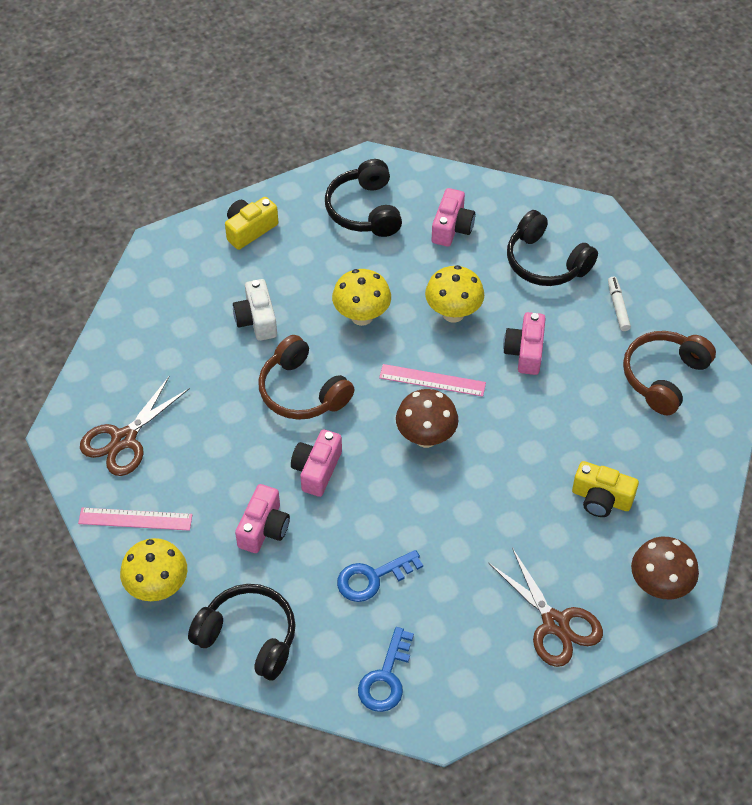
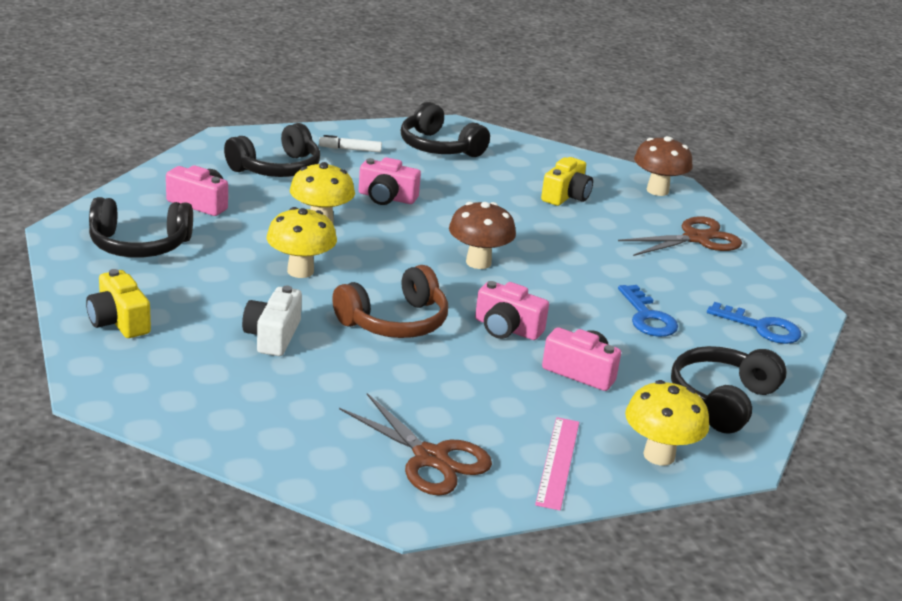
camera: 85 degrees left, 25 degrees down
(257, 320) = (273, 336): white camera -> white camera turned 105 degrees clockwise
(432, 380) = (405, 247): pink ruler -> none
(664, 377) = (439, 147): brown headphones -> black headphones

